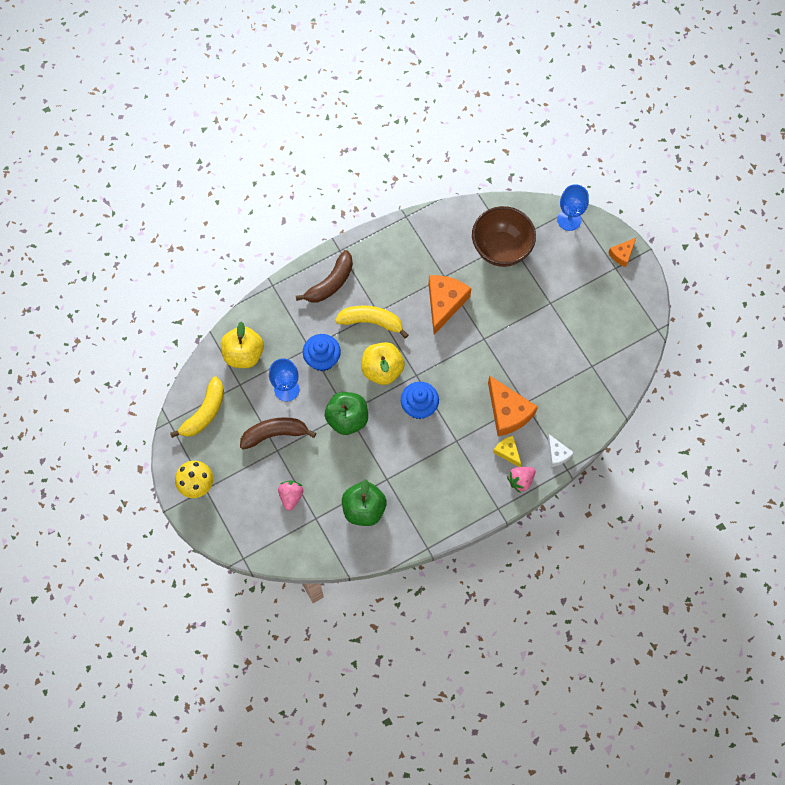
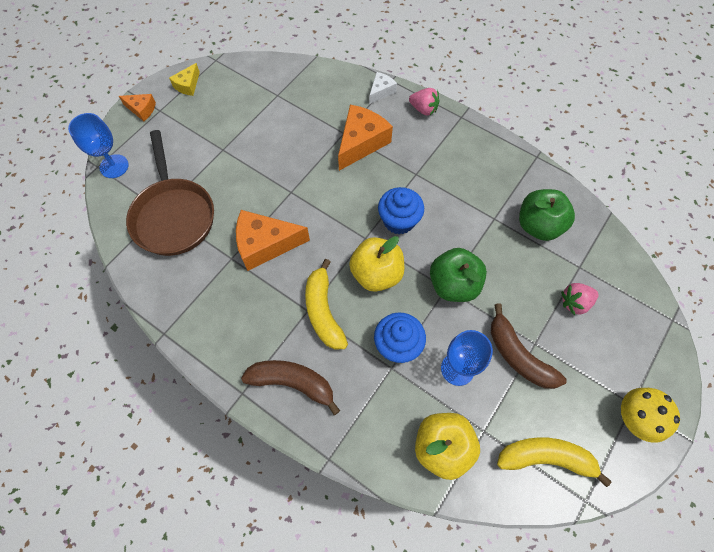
camera: 115 degrees left, 5 degrees down
(501, 249) = (173, 215): brown bowl -> brown pan
(507, 452) = (402, 129): yellow cheese -> yellow cheese (188, 85)

